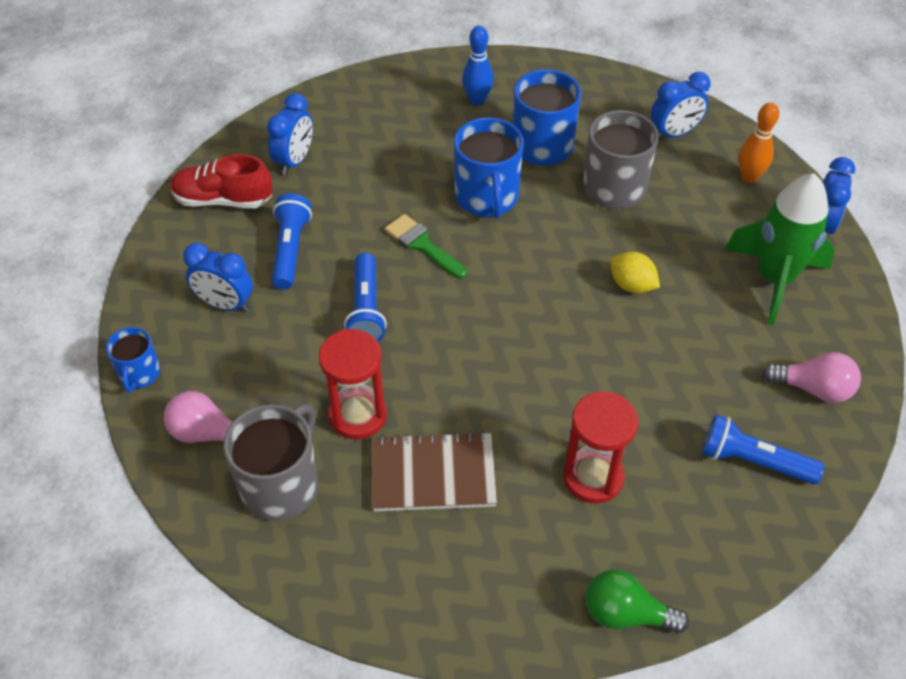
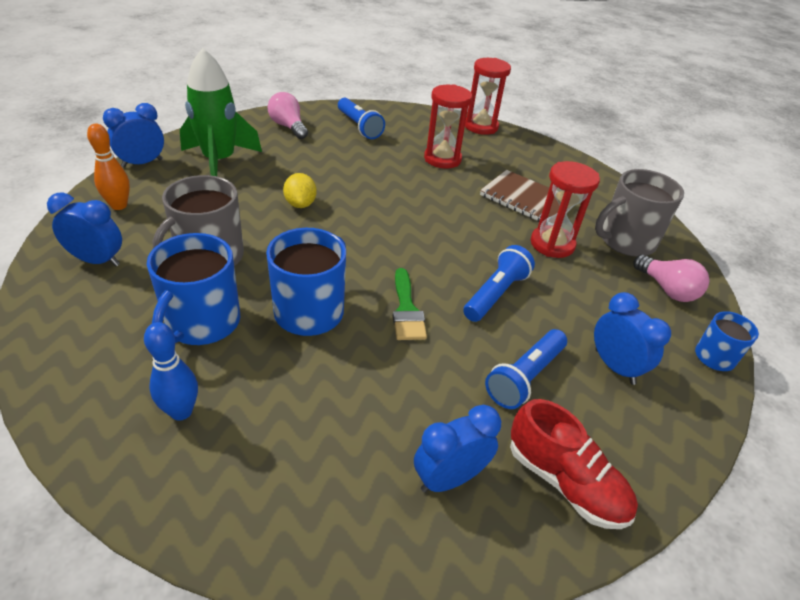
camera: 145 degrees left, 10 degrees down
(626, 614) = (481, 126): green light bulb -> red hourglass

